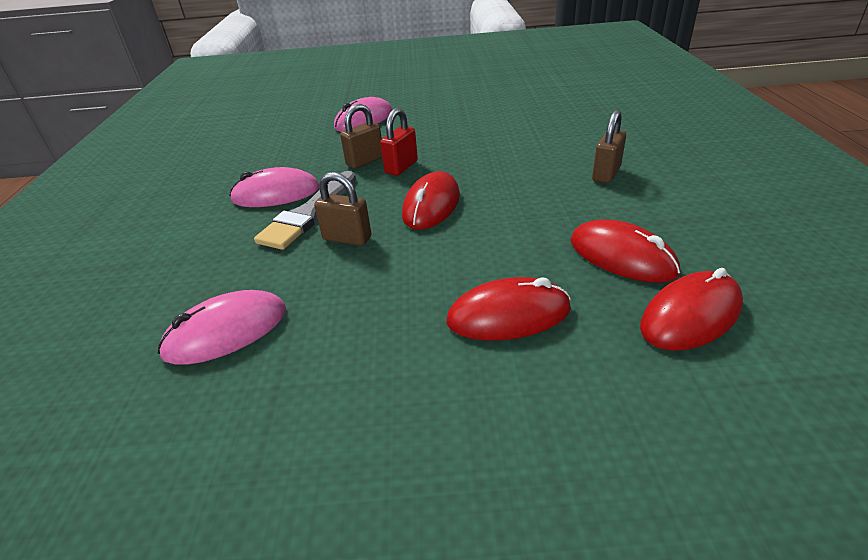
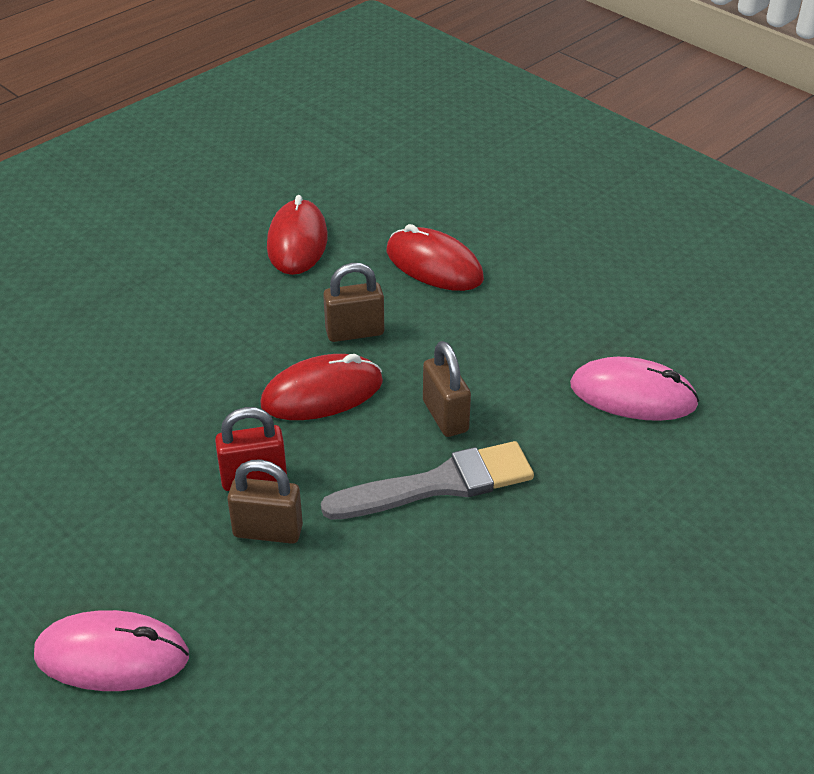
camera: 135 degrees left, 5 degrees up
(276, 194) = (435, 557): pink mouse -> none
(606, 174) = (136, 300): brown padlock -> brown padlock (354, 332)
(690, 315) = (344, 194): red mouse -> none

